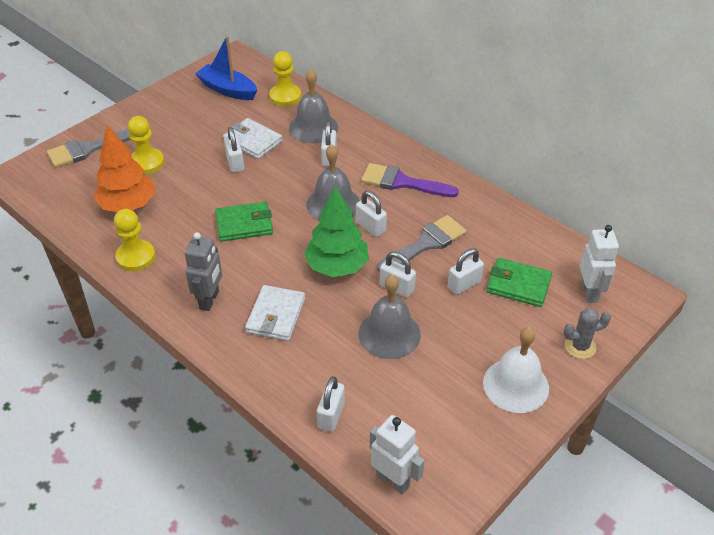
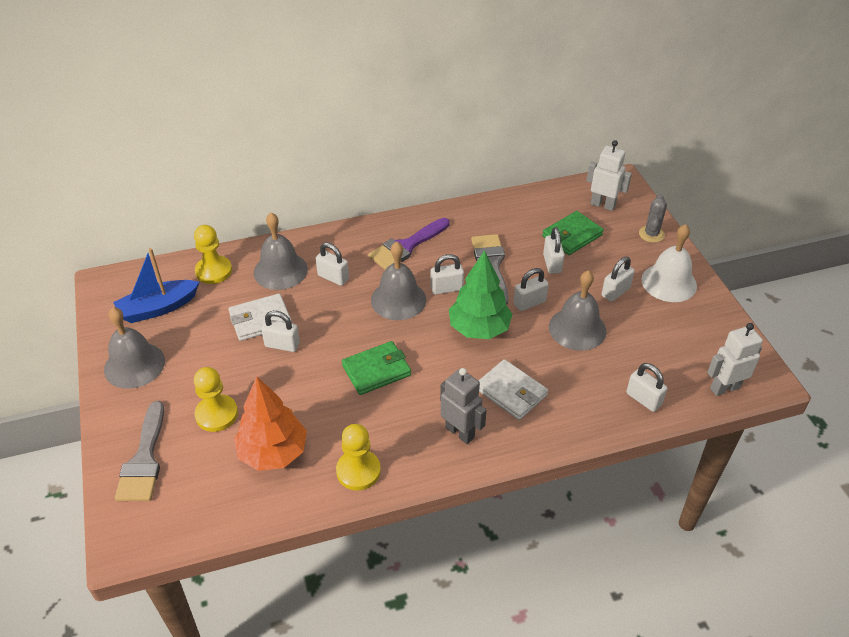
camera: 60 degrees left, 0 degrees up
(167, 105) = (134, 365): none -> grey bell
(244, 224) = (376, 370): green wallet -> green wallet turned 45 degrees clockwise
(464, 346) = (615, 292): none -> white padlock

